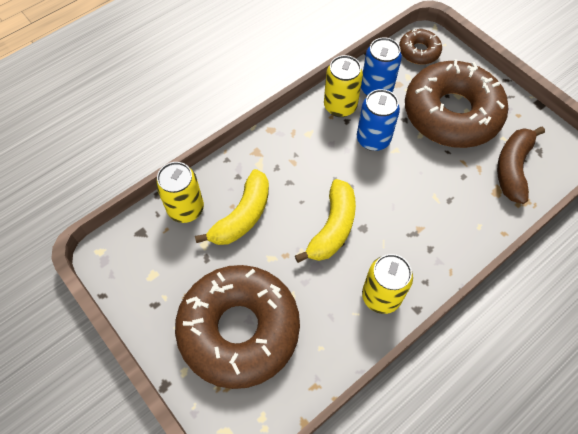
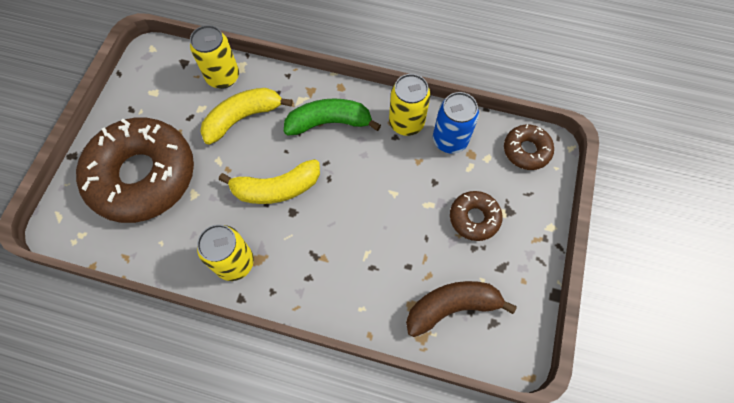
camera: 55 degrees right, 5 degrees up
(242, 216) = (243, 118): yellow banana -> yellow banana turned 150 degrees clockwise
(298, 156) = (329, 122): none -> green banana
(373, 139) = (391, 168): blue can -> none
(451, 113) = (474, 218): brown donut -> brown donut, size x0.46

